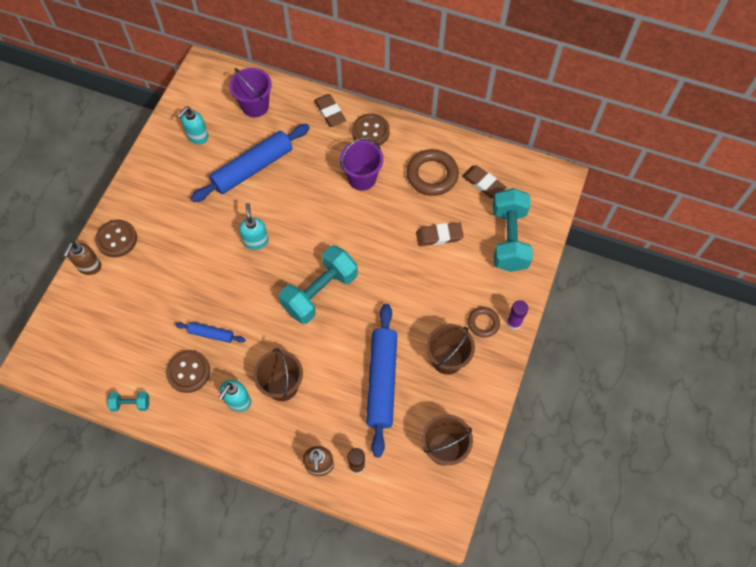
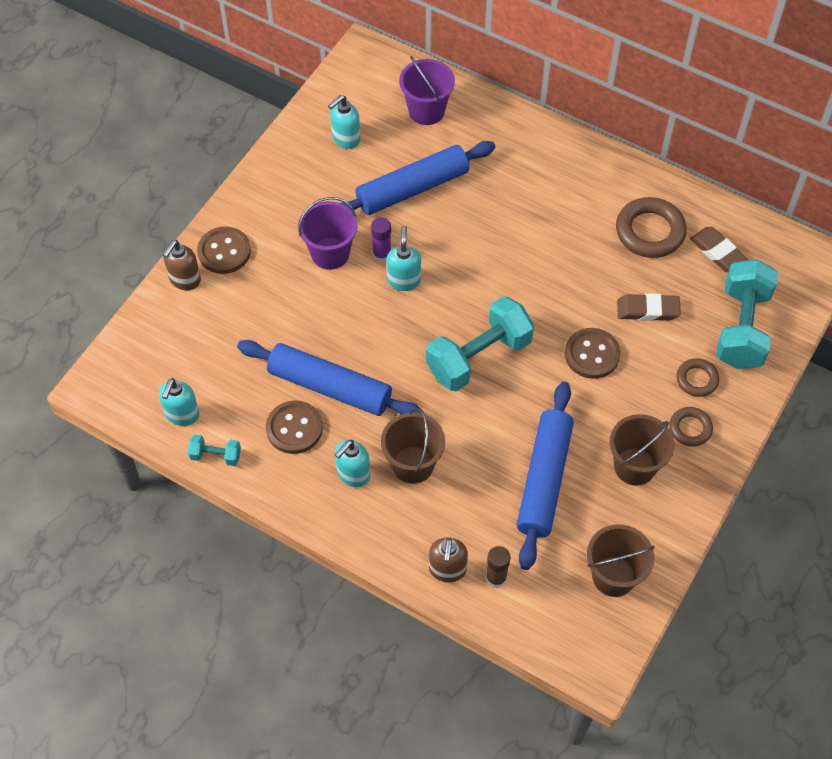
camera: 10 degrees right, 5 degrees down
(100, 375) = (182, 415): none -> turquoise soap dispenser
(211, 334) = (330, 386): blue rolling pin -> blue rolling pin, size x2.11
(330, 112) = (524, 132): brown eraser -> none
(362, 178) = (555, 222): purple bucket -> purple bucket (330, 253)
(370, 131) = (575, 164): brown button -> brown button (592, 354)
(482, 284) = (697, 379): none -> brown ring
(514, 322) = (731, 434): purple glue stick -> purple glue stick (382, 254)

